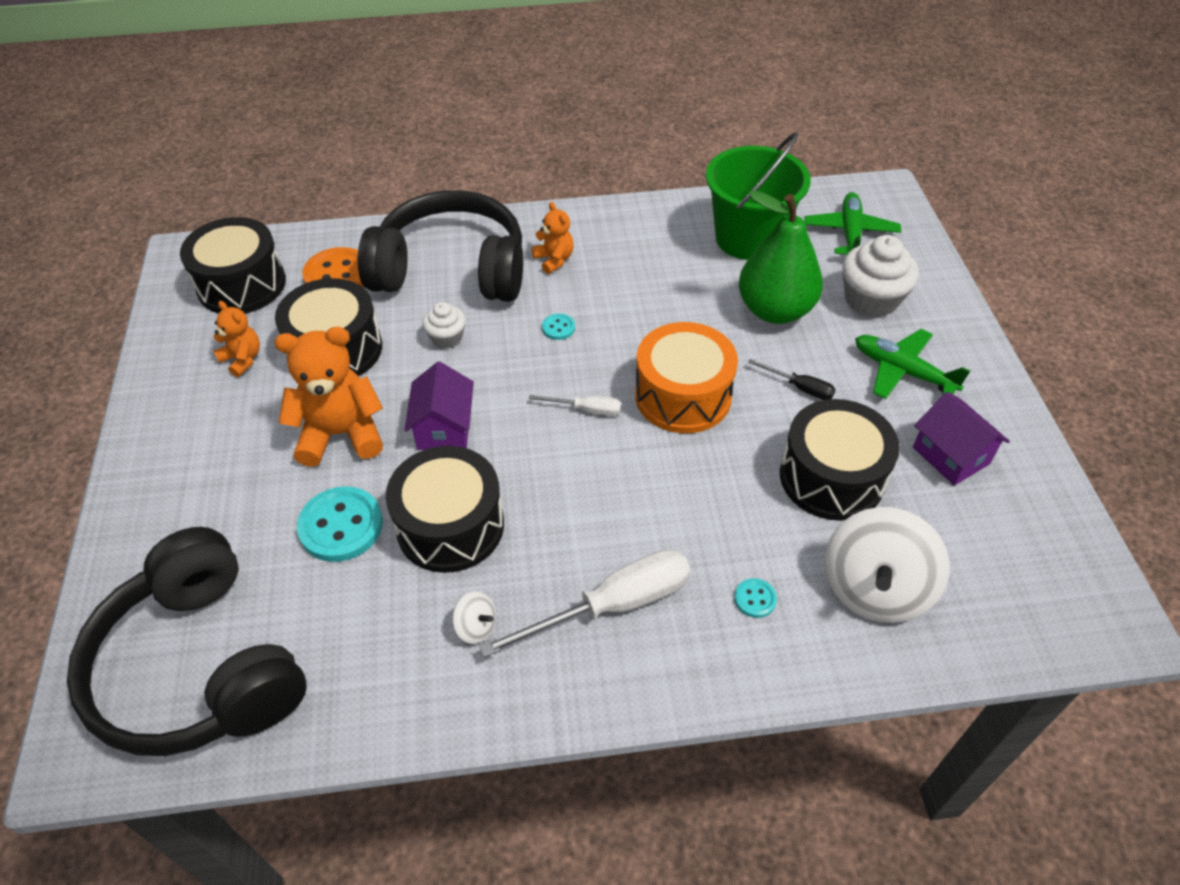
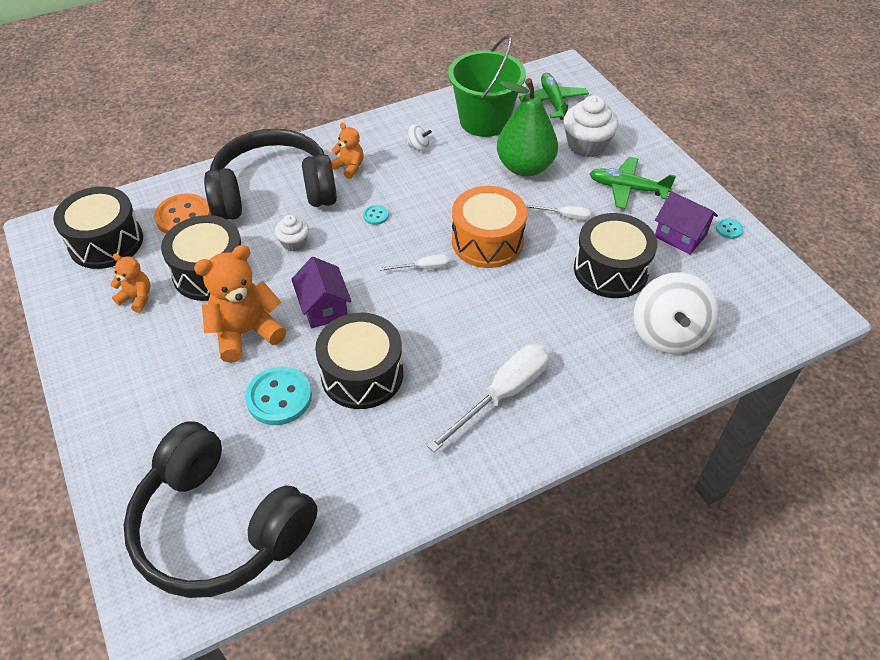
camera: 20 degrees left, 0 degrees up
(476, 627) = (414, 436): white spinning top -> white spinning top (419, 147)
(755, 599) = (595, 362): turquoise button -> turquoise button (728, 229)
(800, 387) = (564, 216): black screwdriver -> white screwdriver

